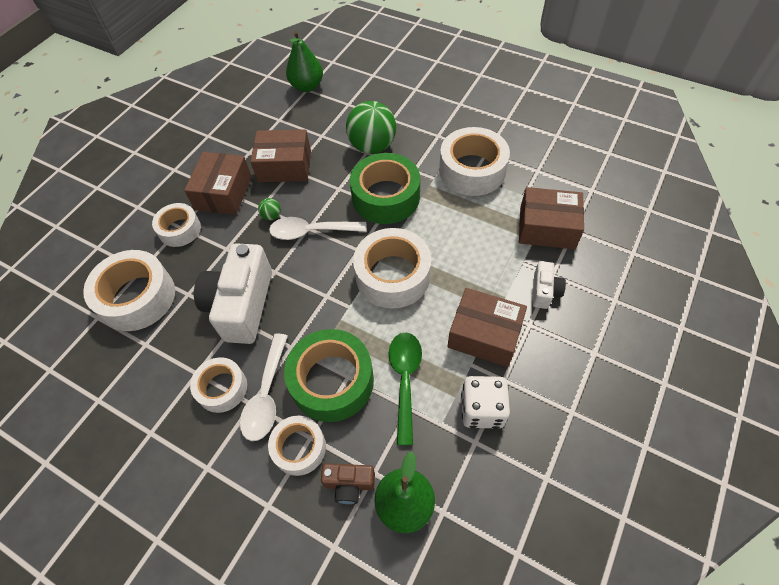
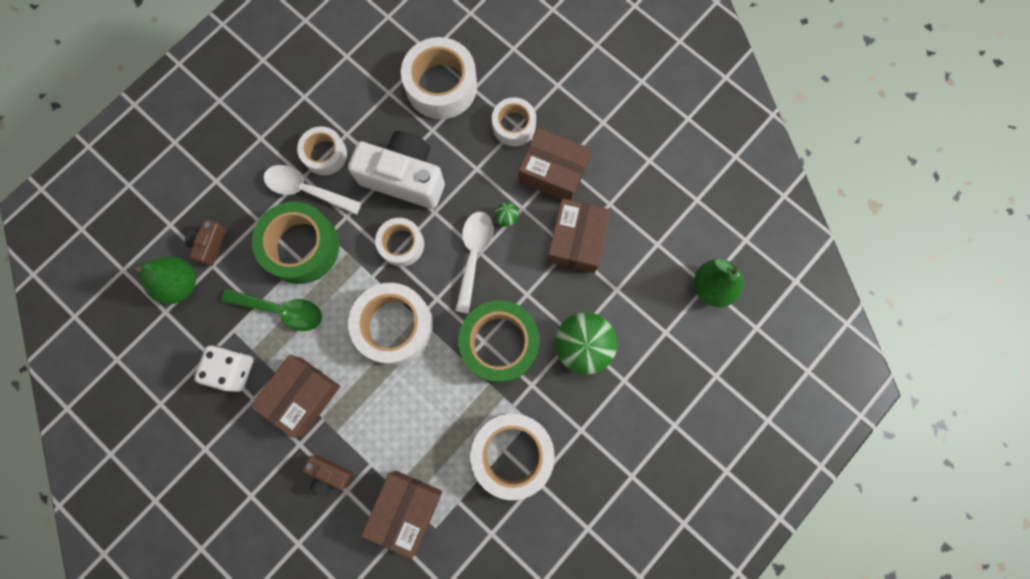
camera: 100 degrees right, 20 degrees up
(299, 448) = (252, 210): white tape -> white tape (401, 244)
(544, 291) = (330, 474): white camera -> brown camera

